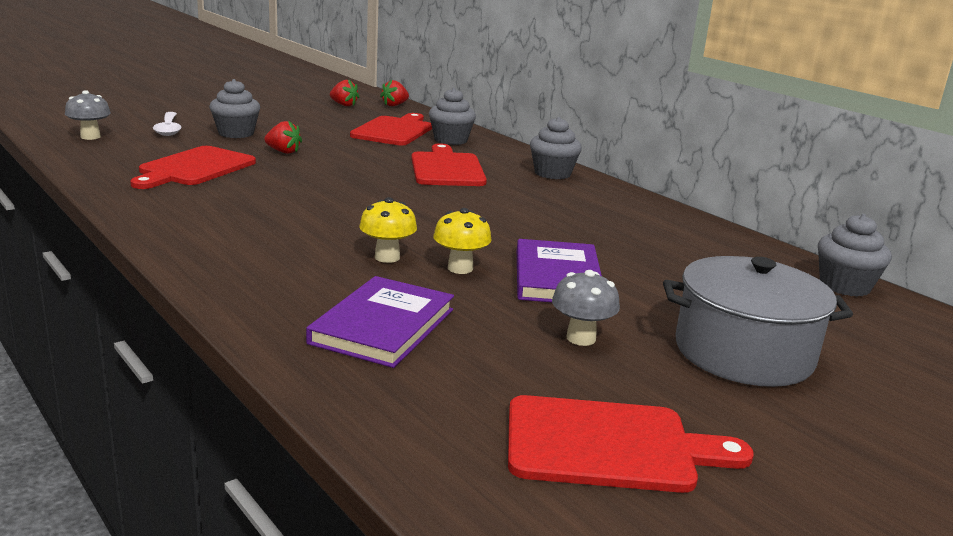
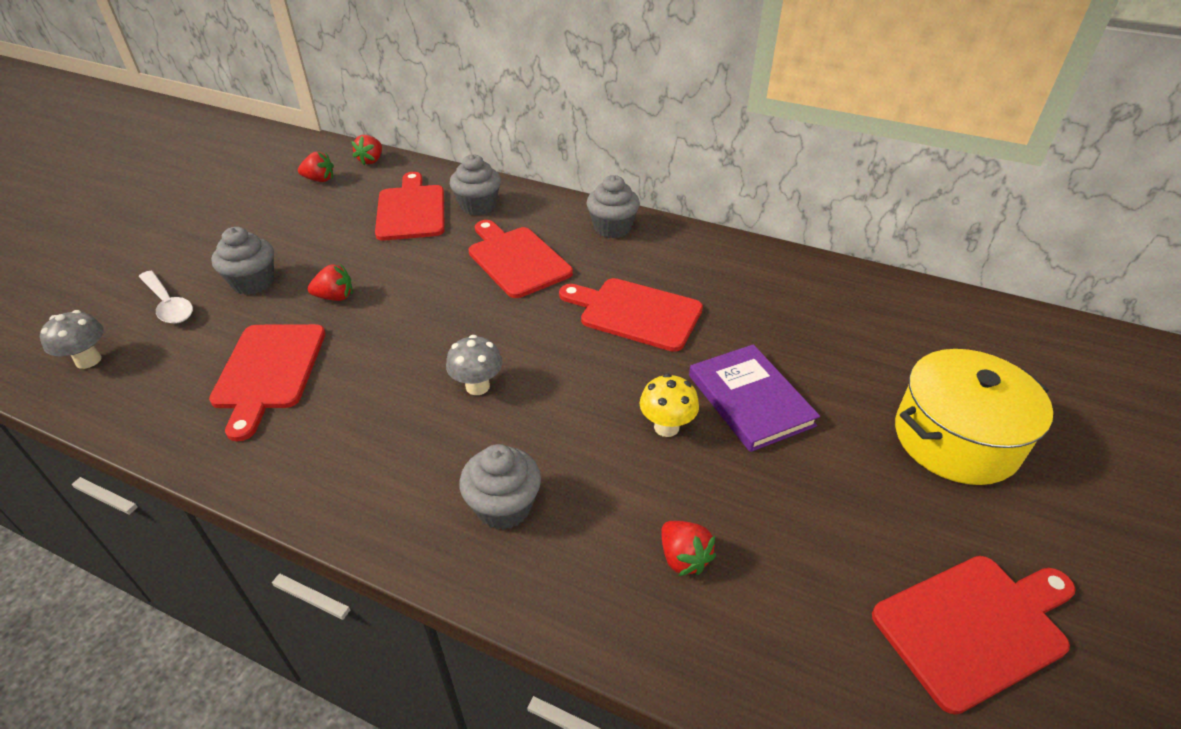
camera: 25 degrees left, 20 degrees up
(383, 326) = (683, 558): purple book -> red strawberry
(387, 257) = (593, 442): yellow mushroom -> none
(513, 214) = (635, 313): none -> red cutting board
(581, 338) = (839, 484): grey mushroom -> grey mushroom (477, 386)
(743, 353) = (955, 439): grey pot -> yellow pot
(844, 286) = (944, 304): grey cupcake -> grey cupcake (504, 506)

